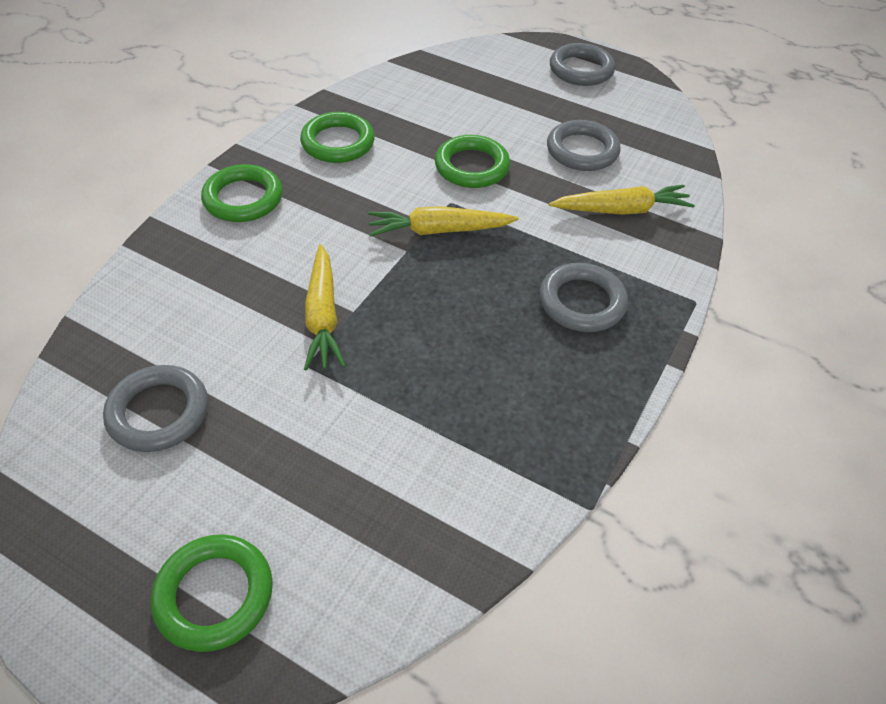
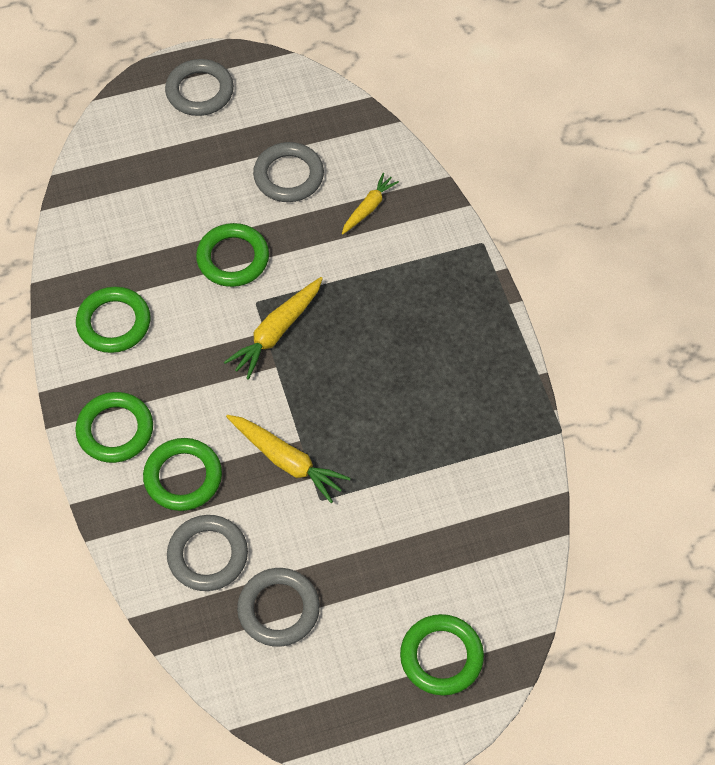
camera: 45 degrees left, 10 degrees up
(239, 262) = (183, 477): none -> green ring
(582, 302) = (421, 304): grey ring -> grey ring (208, 555)
(621, 210) = (368, 208): yellow carrot -> yellow carrot, size x0.65

